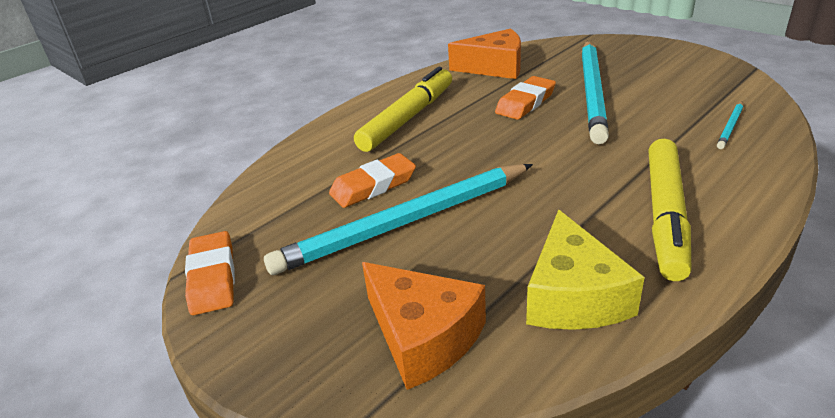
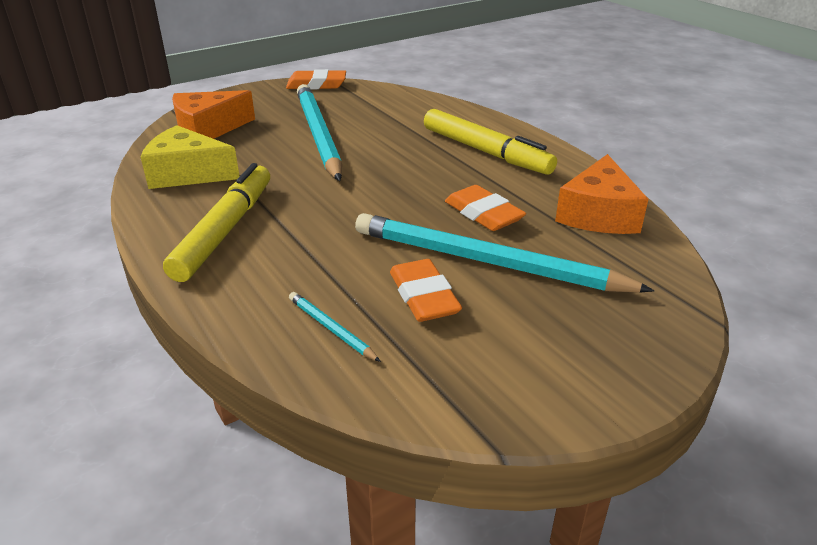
camera: 100 degrees right, 0 degrees up
(373, 186) = (376, 129): orange eraser -> orange eraser (423, 296)
(666, 215) = (225, 230): yellow marker -> yellow marker turned 75 degrees clockwise

